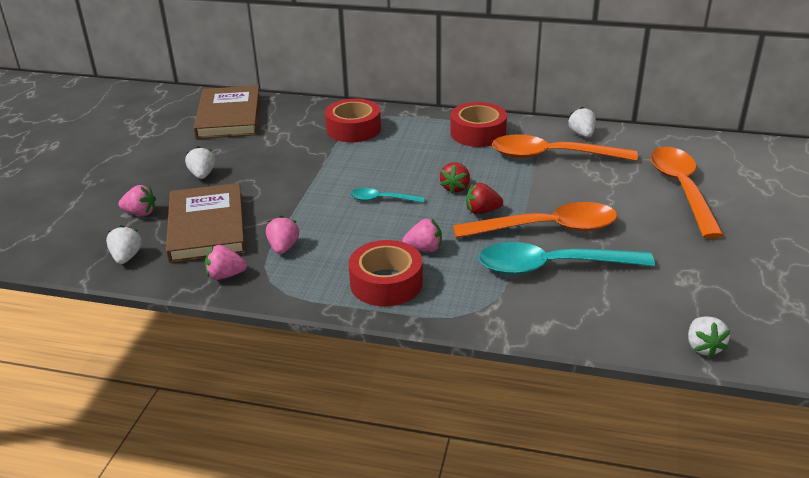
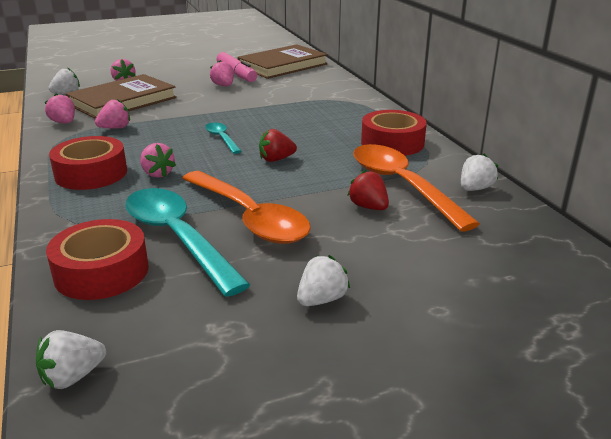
camera: 55 degrees right, 5 degrees down
(202, 175) = (191, 81): white strawberry -> white strawberry (321, 300)
(217, 146) = (236, 74): none -> pink marker
(243, 162) = (223, 86): none -> pink strawberry
(353, 129) = (323, 101): red tape -> red tape (101, 271)
(482, 211) = (248, 180): red strawberry -> red strawberry (368, 207)
(681, 189) = (439, 279): orange spoon -> none

